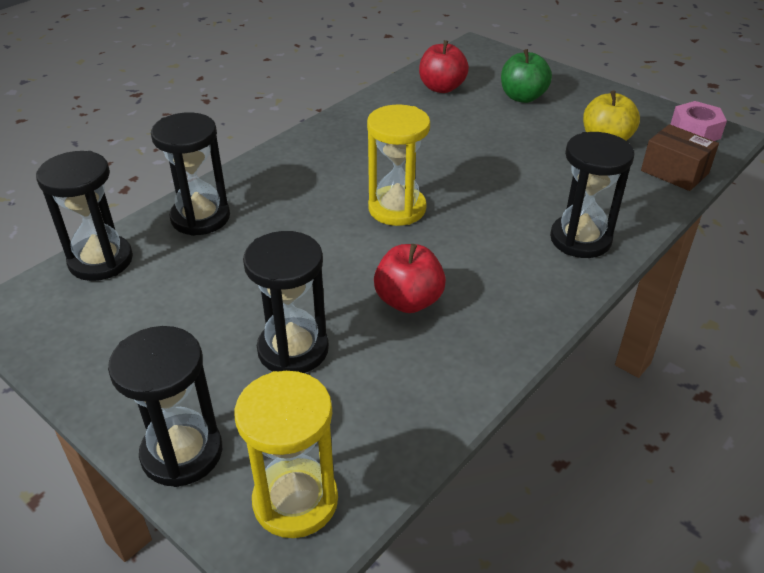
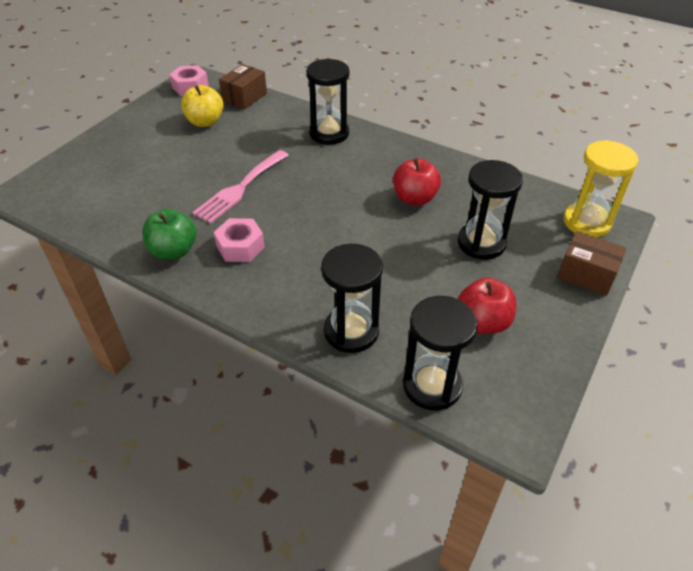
camera: 100 degrees left, 5 degrees up
(182, 453) = (586, 274): black hourglass -> brown box
(355, 158) = (240, 247): none -> pink nut
(397, 209) = (312, 214): yellow hourglass -> none
(442, 88) = (109, 207): red apple -> red apple (483, 322)
(459, 161) = (240, 188): none -> pink fork
(522, 97) = (133, 160): green apple -> green apple (173, 251)

